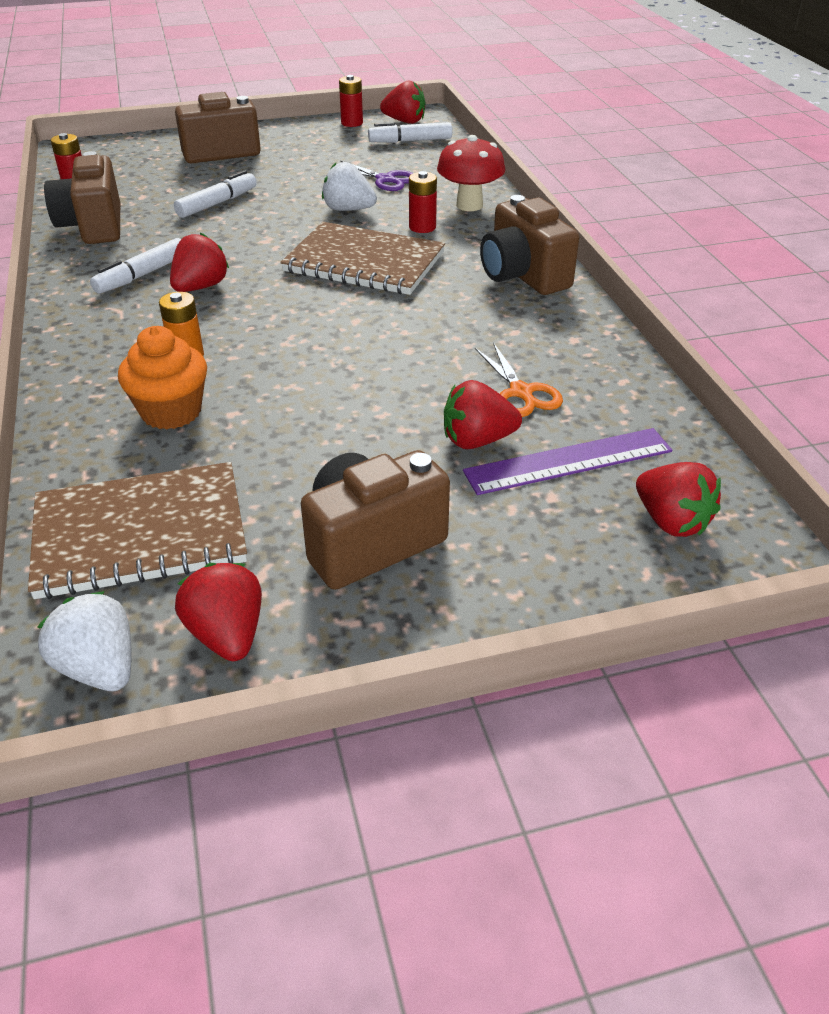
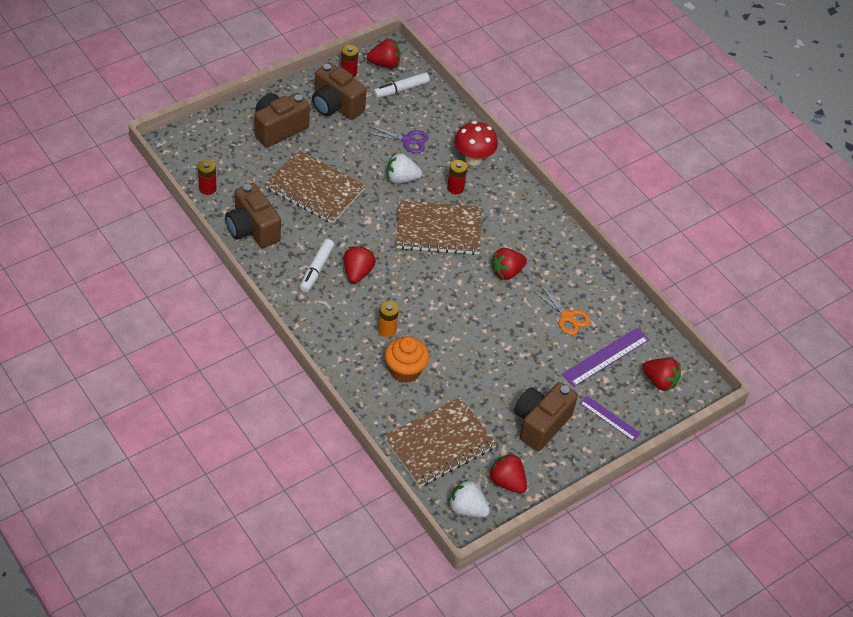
camera: 25 degrees left, 10 degrees up
(217, 203) = (315, 189): white marker -> brown notebook
(477, 440) = (560, 354): red strawberry -> red strawberry (507, 272)
(523, 276) = (532, 223): brown camera -> brown camera (335, 105)
(529, 564) = (609, 418): none -> purple ruler

